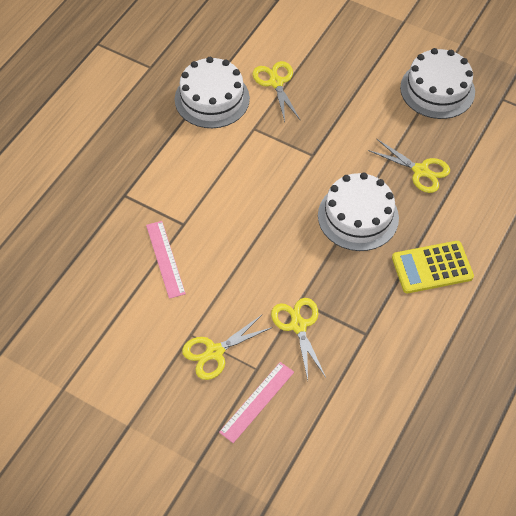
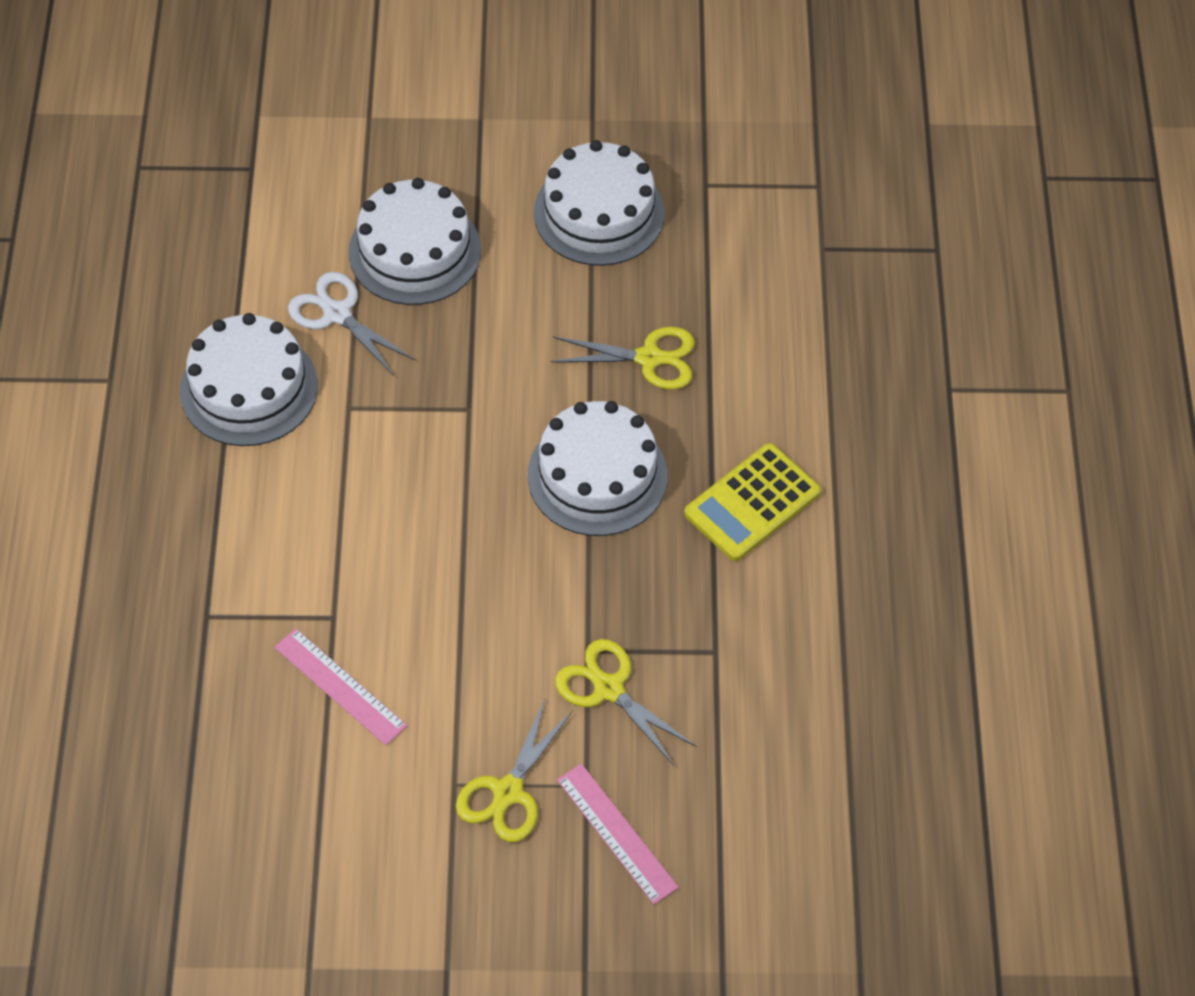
camera: 30 degrees left, 0 degrees up
(257, 401) = (616, 833): pink ruler -> pink ruler turned 45 degrees counterclockwise
(276, 82) = (337, 314): yellow scissors -> white scissors
(332, 69) = (414, 251): none -> white cake

